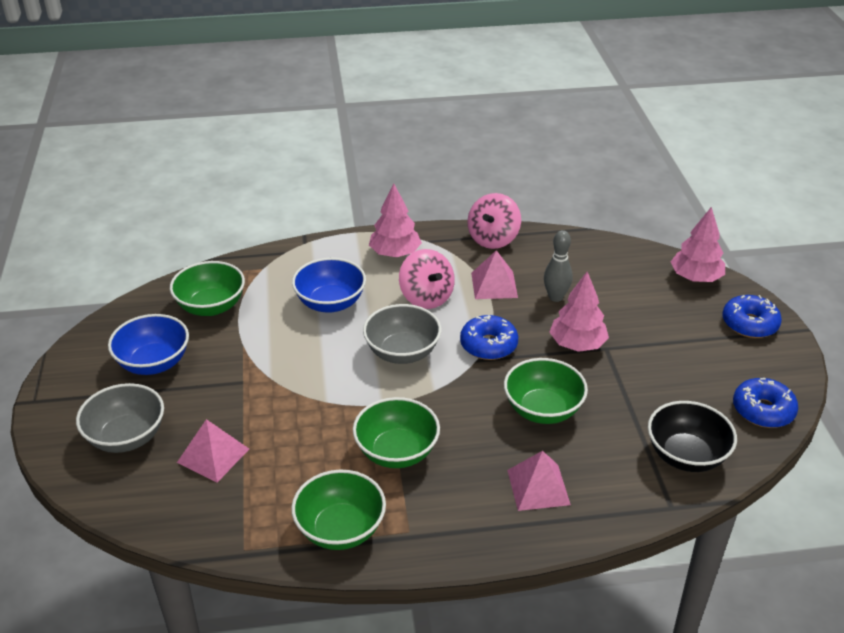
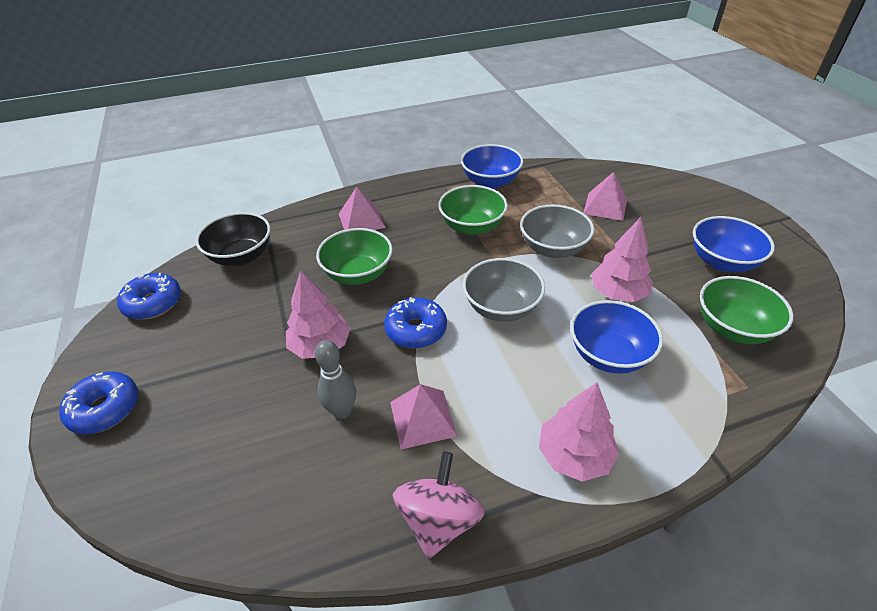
camera: 170 degrees right, 5 degrees up
(126, 437) = (678, 208): grey bowl -> grey bowl (553, 248)
(340, 529) = (490, 182): green bowl -> blue bowl
(426, 297) = (502, 382): pink spinning top -> none
(695, 278) = (137, 484): pink tree -> pink tree (617, 293)

